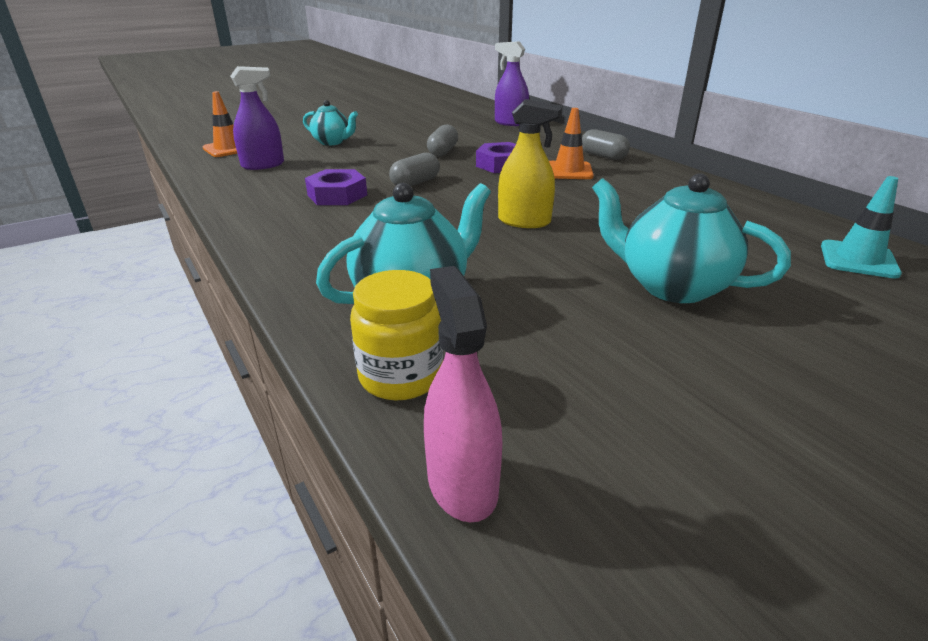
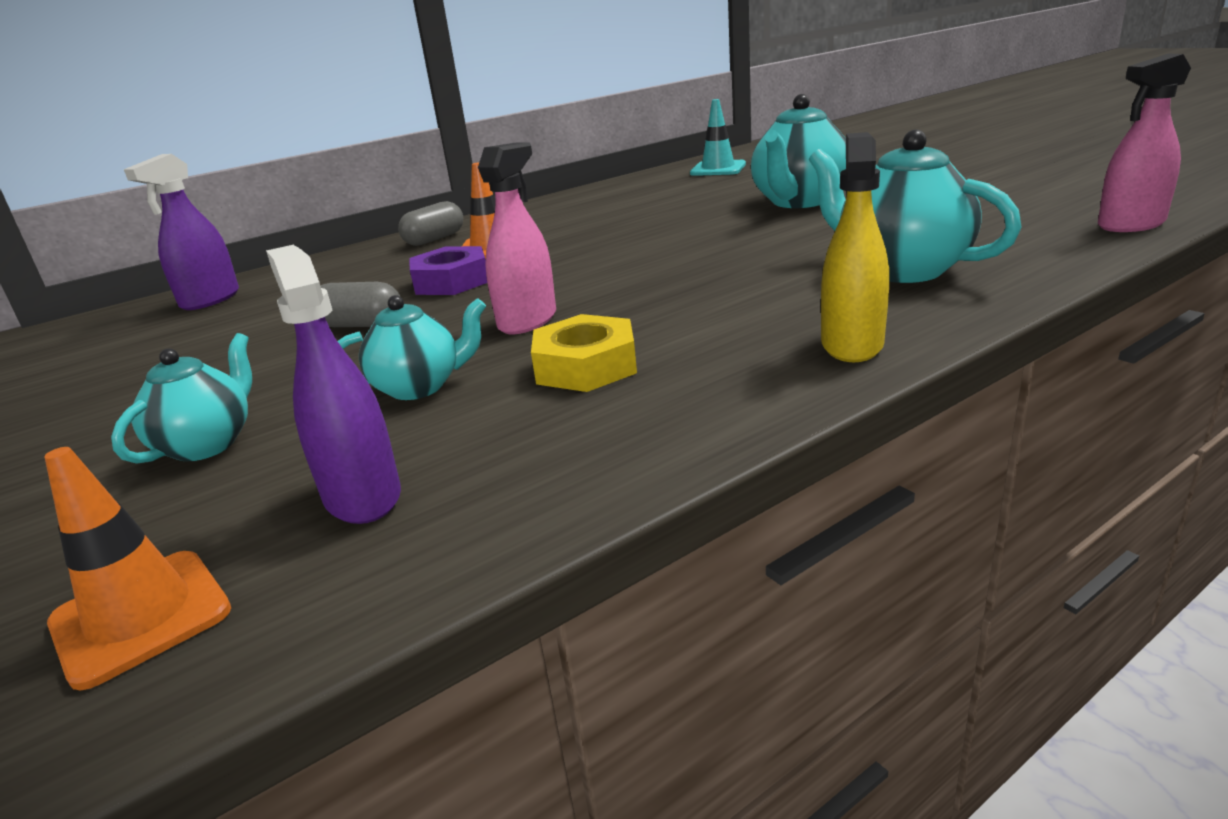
camera: 90 degrees left, 5 degrees down
(337, 195) = (586, 366): purple nut -> yellow nut
(349, 167) = (419, 387): none -> turquoise teapot
(401, 376) = (1041, 254): yellow jar -> none
(415, 183) = (527, 320): grey capsule -> pink spray bottle
(524, 221) = (672, 251): yellow spray bottle -> yellow spray bottle (852, 344)

